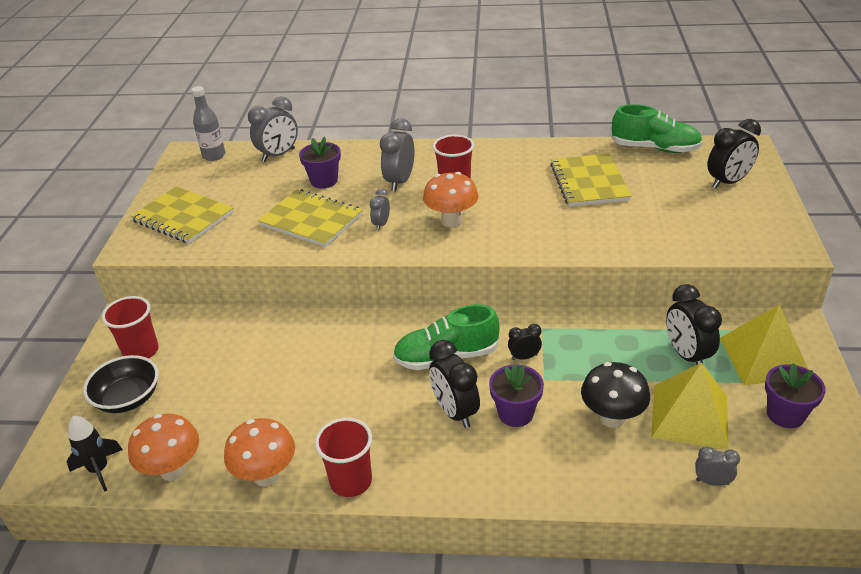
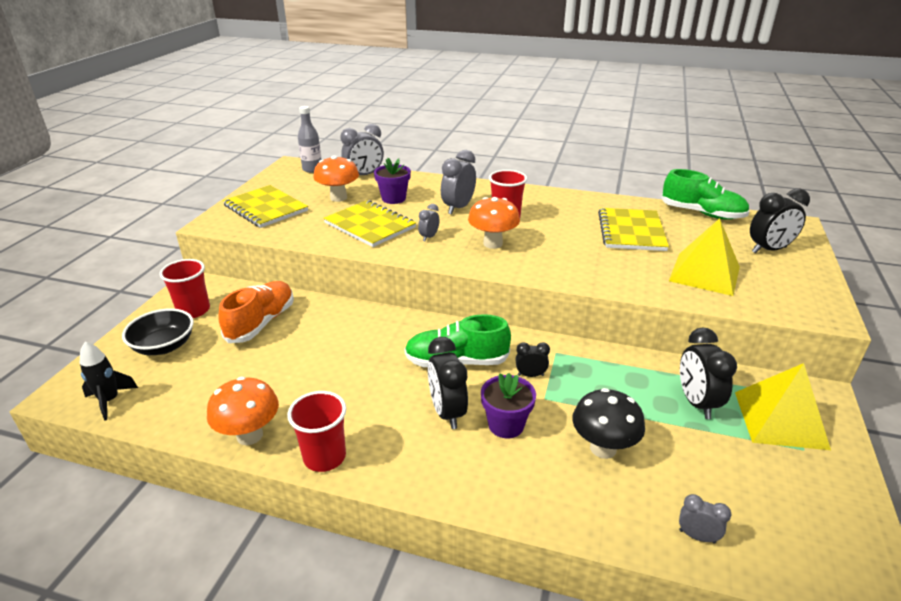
camera: 10 degrees right, 5 degrees down
(173, 470) = (171, 414): orange mushroom -> orange mushroom (338, 198)
(224, 352) = (261, 323): none -> orange shoe
(690, 416) = (686, 462): yellow pyramid -> yellow pyramid (704, 273)
(785, 414) = (794, 481): purple flower pot -> none

